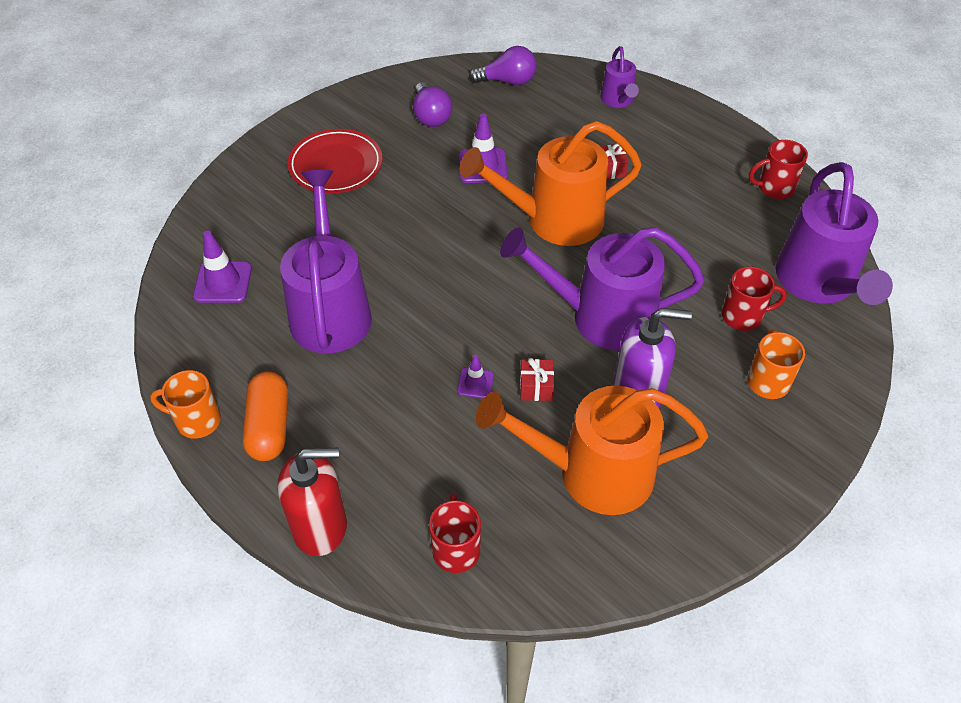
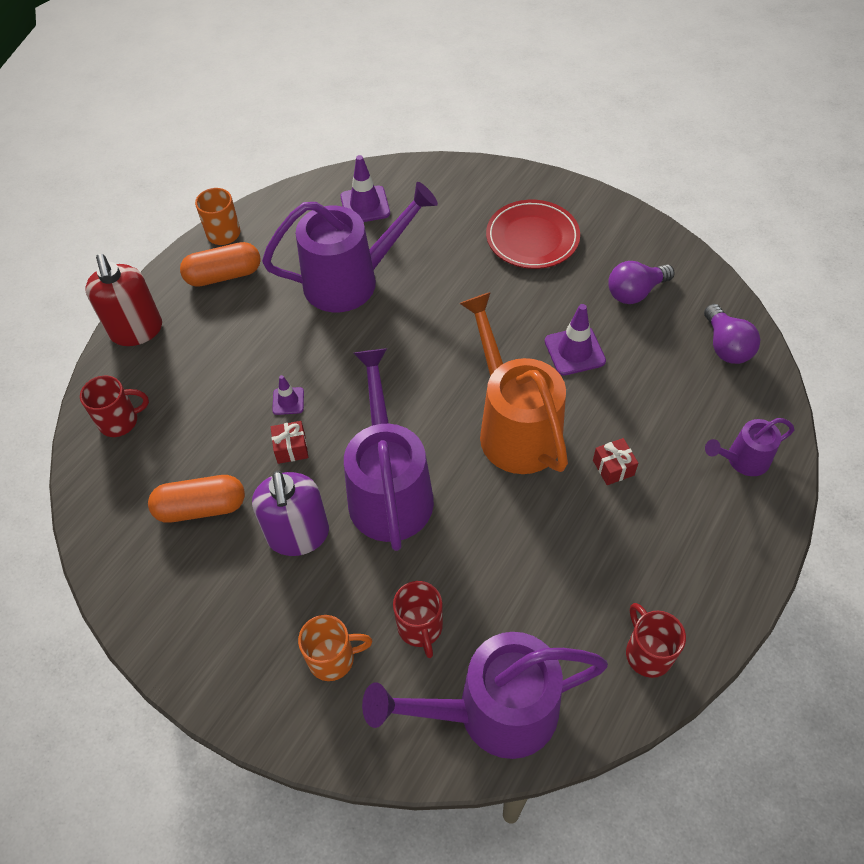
camera: 80 degrees right, 5 degrees up
(591, 473) = (201, 507): orange watering can -> orange capsule

